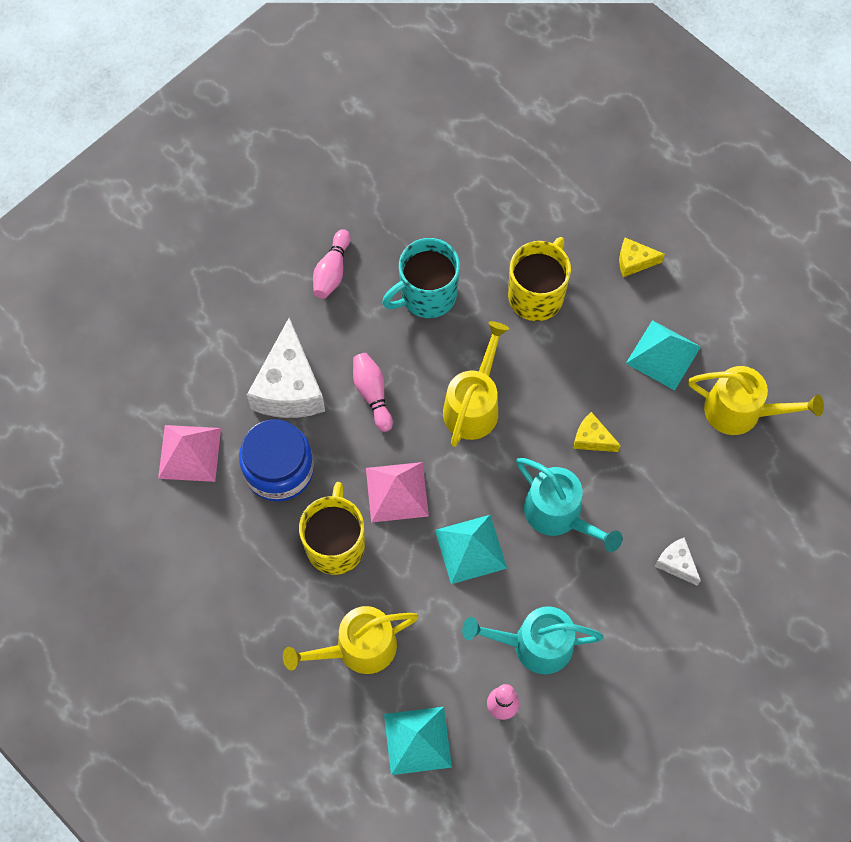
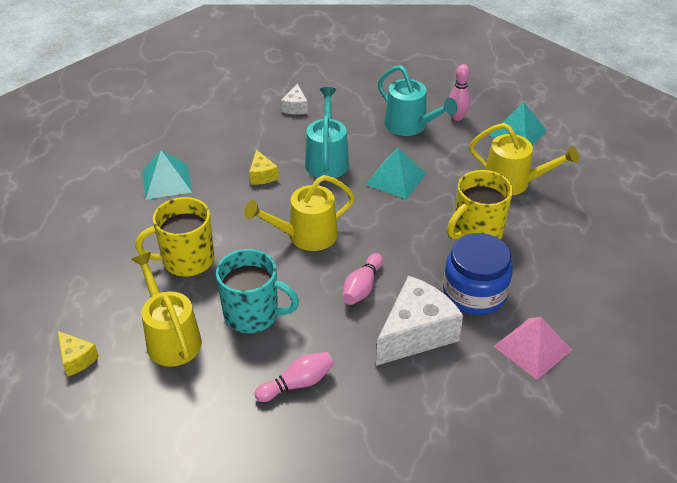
camera: 135 degrees left, 25 degrees down
(396, 492) = (408, 230): pink pyramid -> none
(634, 262) = (106, 232): yellow cheese -> yellow cheese (76, 359)
(741, 411) = (170, 133): yellow watering can -> yellow watering can (170, 338)

